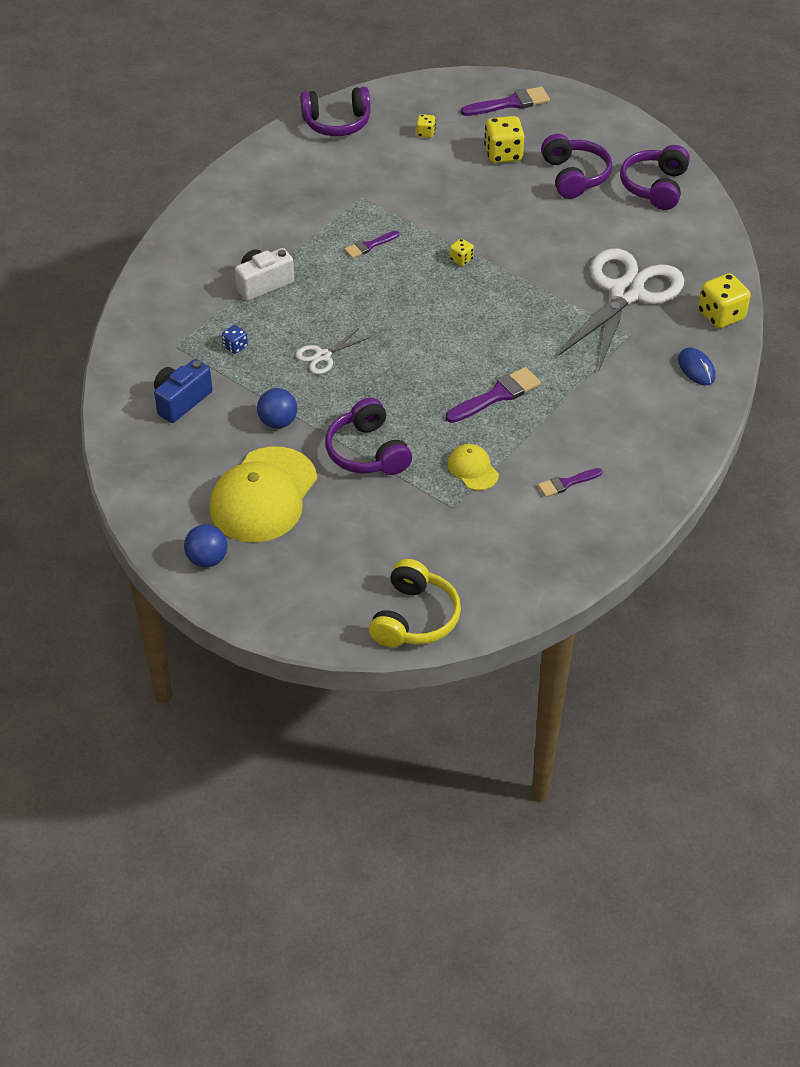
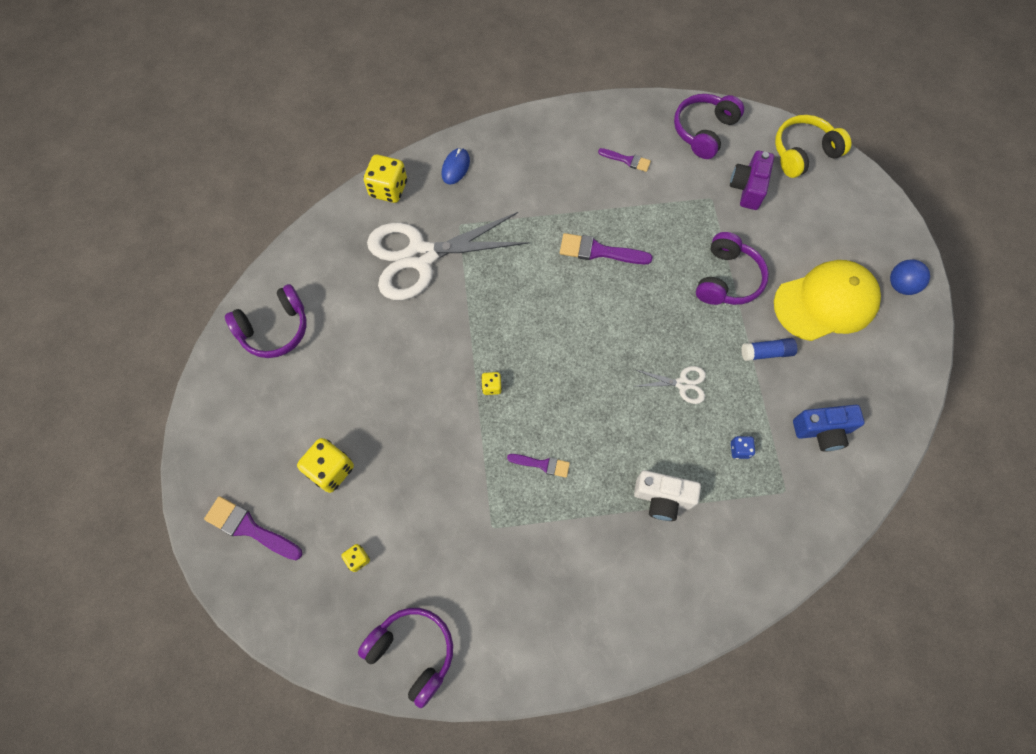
camera: 135 degrees left, 20 degrees up
(278, 422) = (766, 353): blue ball -> blue glue stick
(431, 542) = (748, 188): none -> purple camera
(473, 469) = (672, 213): yellow cap -> none
(574, 176) = (312, 393): purple headphones -> purple headphones (704, 131)

